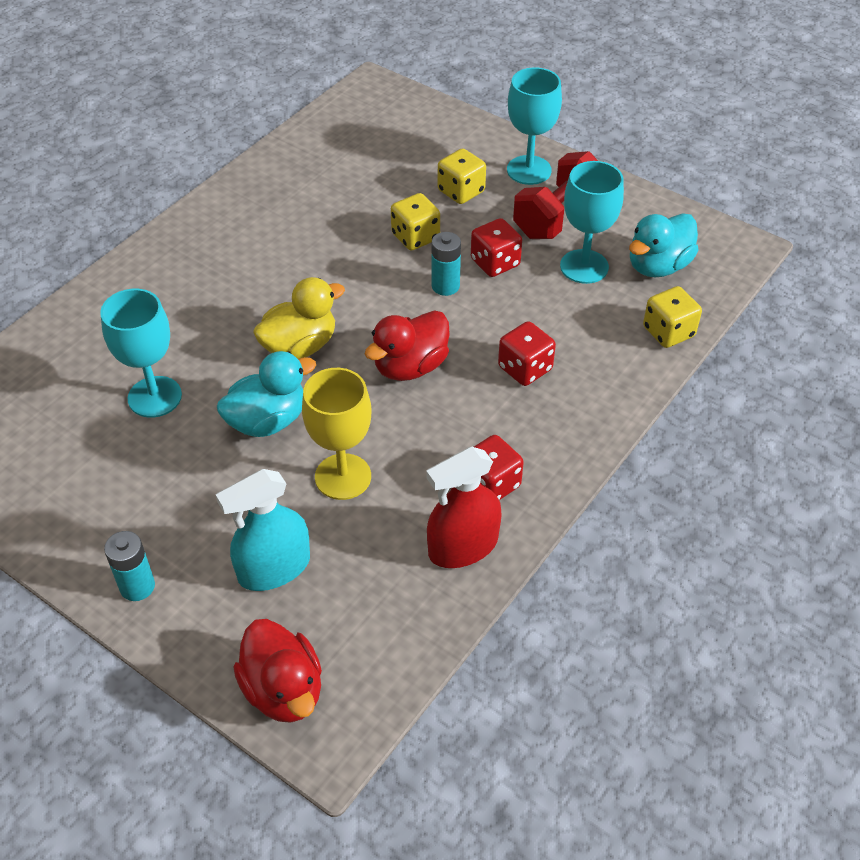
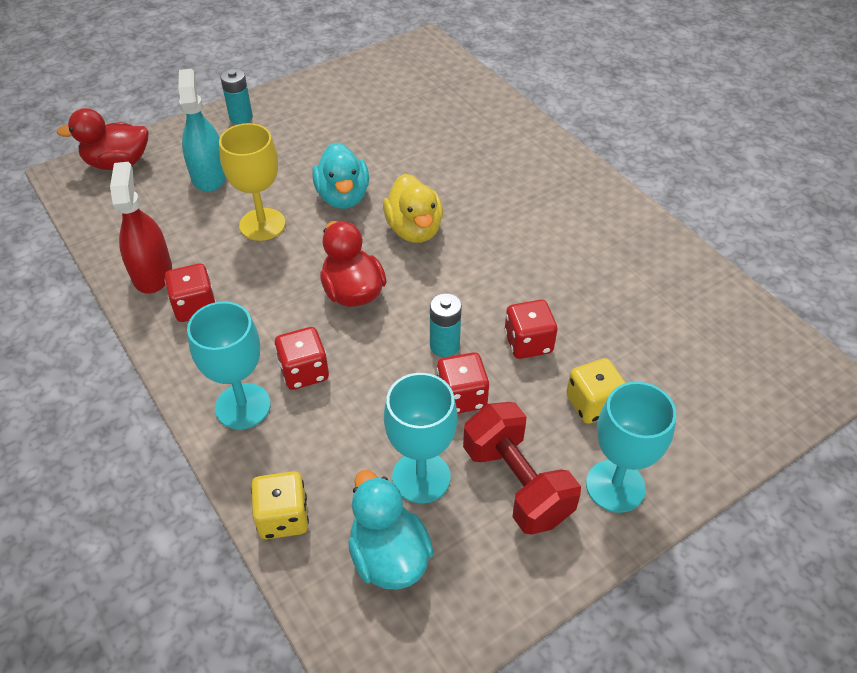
camera: 110 degrees right, 0 degrees up
(155, 397) = (402, 145): turquoise goblet -> turquoise goblet (243, 406)
(415, 237) = (528, 343): yellow dice -> red dice

